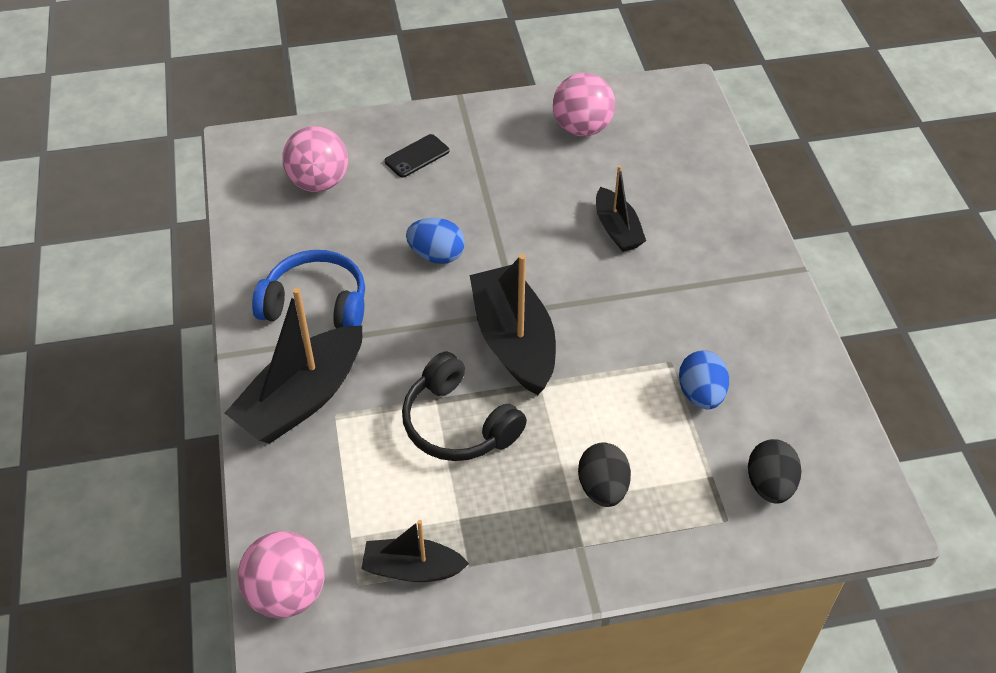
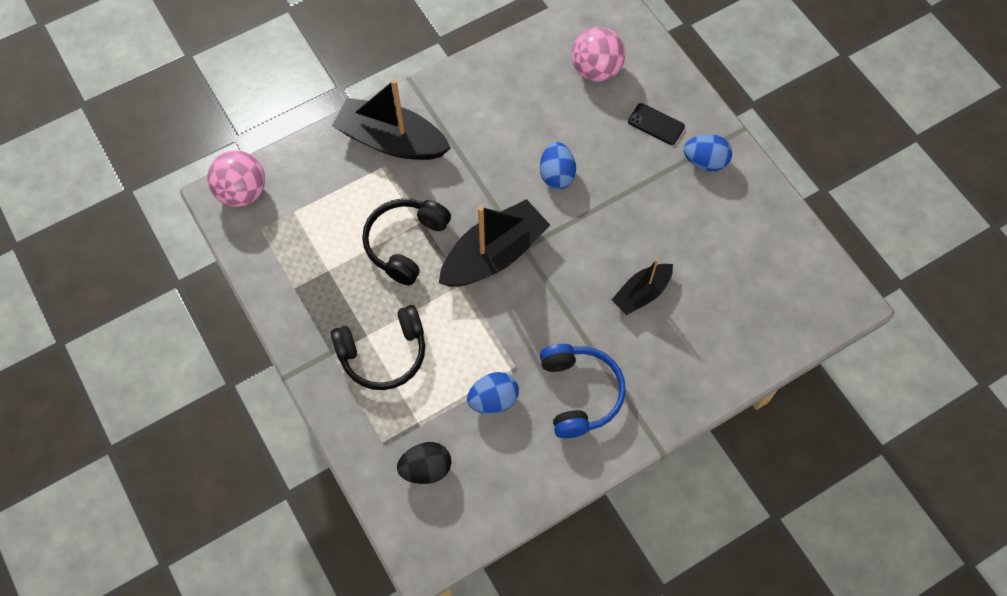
camera: 70 degrees right, 15 degrees up
(316, 304) = (477, 116): blue headphones -> blue headphones (579, 393)
(412, 569) = (282, 256): black boat -> none
(483, 134) = (705, 161): none -> blue egg
(582, 128) = (749, 233): pink ball -> none
(603, 488) = (383, 353): black egg -> black headphones

